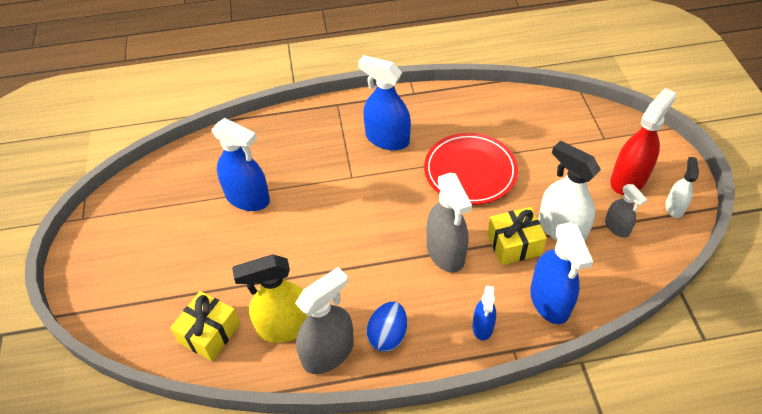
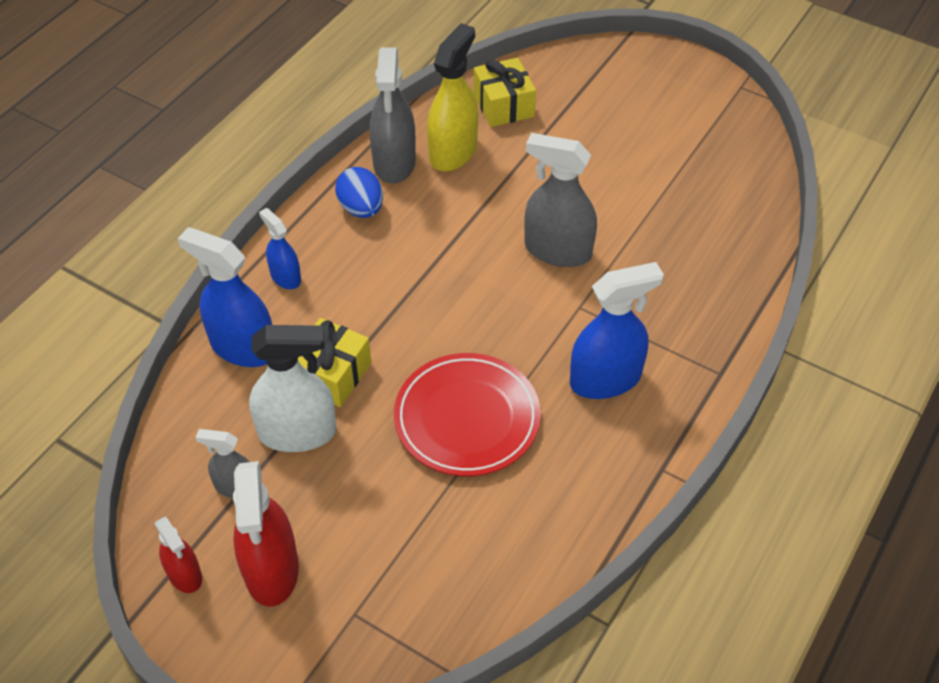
camera: 130 degrees right, 0 degrees up
(247, 198) = (641, 208): blue spray bottle -> none
(445, 252) = (391, 312): grey spray bottle -> grey spray bottle (557, 250)
(674, 207) = (185, 574): white spray bottle -> red spray bottle

